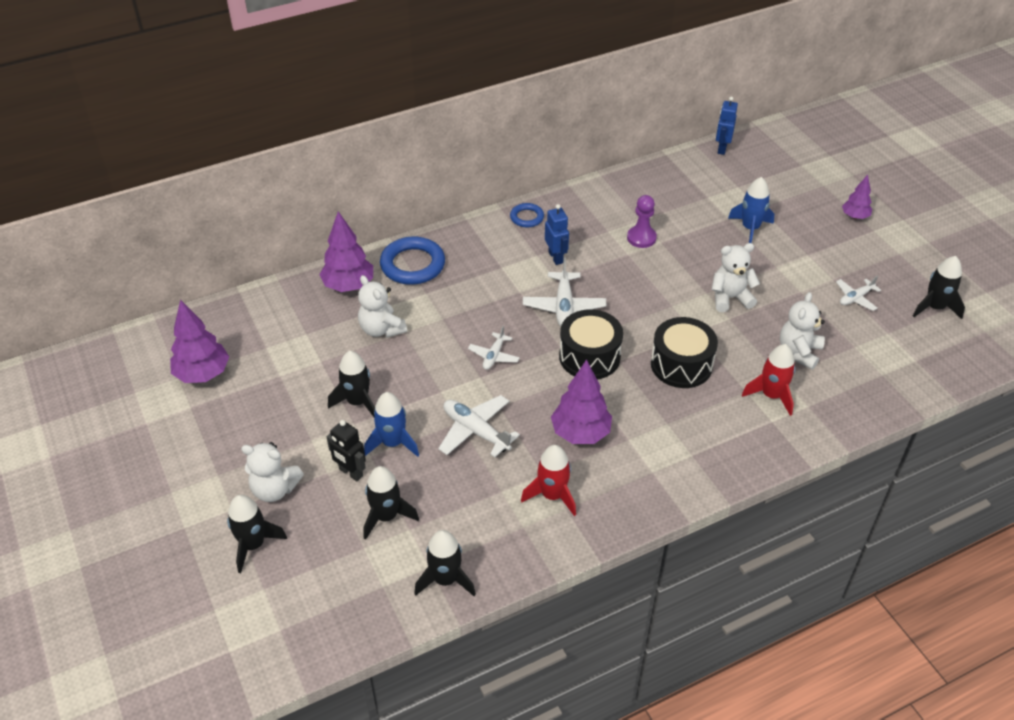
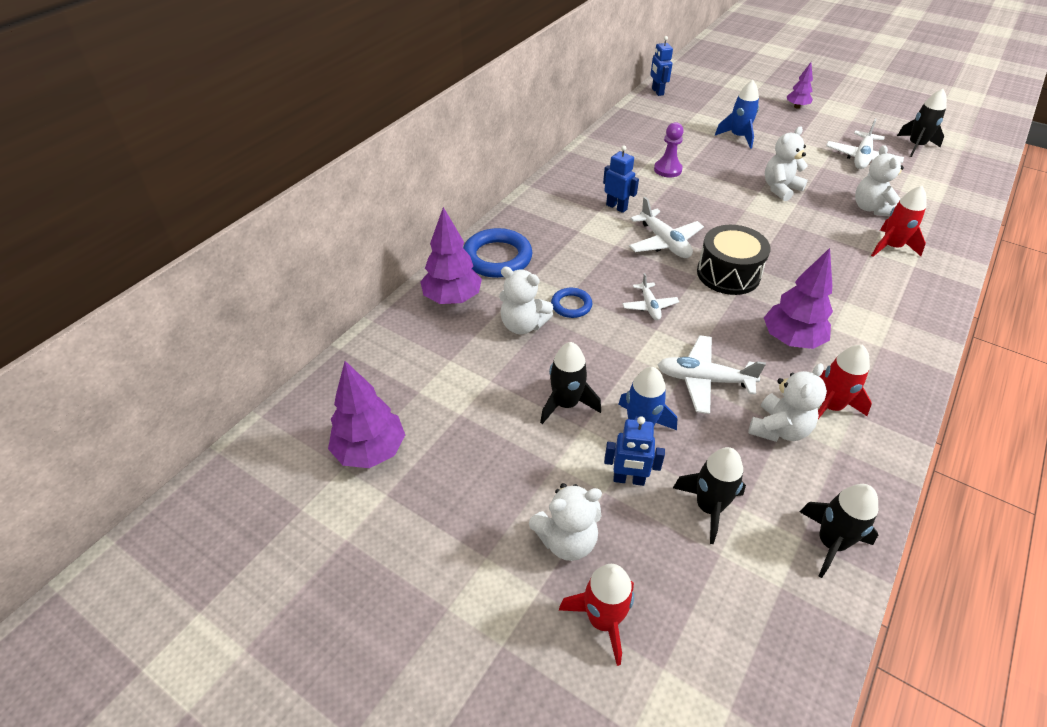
camera: 30 degrees left, 0 degrees up
(253, 545) = (603, 620): black rocket -> red rocket
(350, 473) = (628, 479): black robot -> blue robot
(494, 492) = (779, 429): none -> white teddy bear
(527, 217) = (560, 185): blue ring -> blue ring (571, 305)
(681, 365) = (803, 251): black drum -> none
(856, 298) = (861, 158): white plane -> white plane, size x1.63

